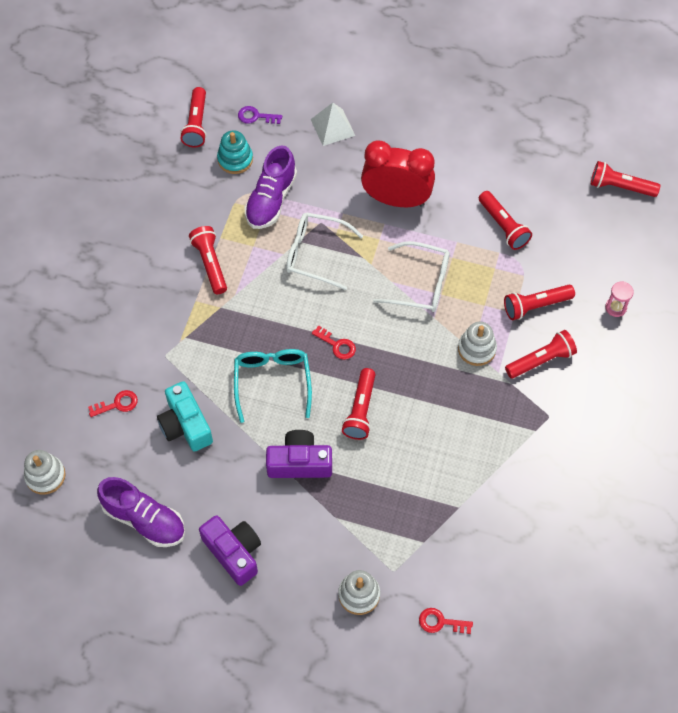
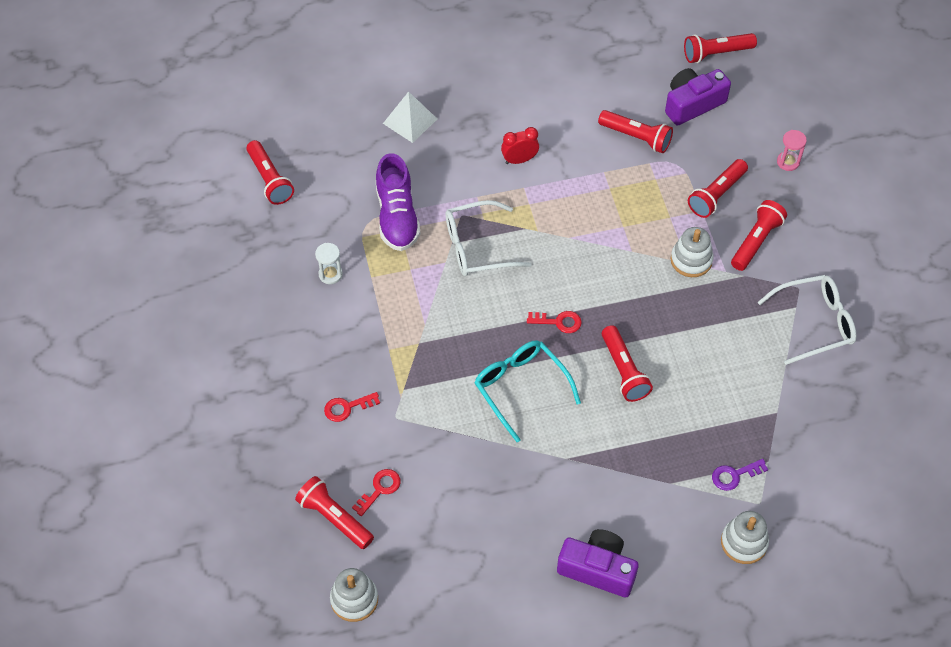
camera: 30 degrees left, 5 degrees down
(144, 519) = (487, 586): purple shoe -> none
(185, 425) = (463, 473): turquoise camera -> none
(191, 220) = (330, 274): none -> white hourglass
(210, 264) = (379, 307): red flashlight -> red flashlight (334, 518)
(235, 159) = (333, 195): turquoise stacking toy -> none
(256, 116) = (326, 145): purple key -> purple key (734, 475)
(299, 462) = (601, 450): purple camera -> purple camera (692, 104)
(396, 200) = (519, 160): red clock -> red clock, size x0.47
(421, 284) = (598, 226): white glasses -> white glasses (815, 323)
(440, 622) = (835, 526): red key -> red key (347, 407)

